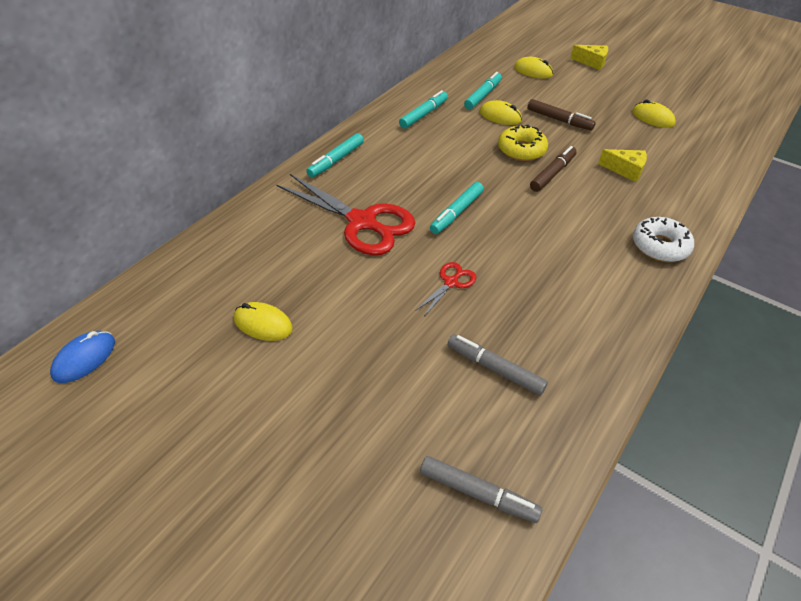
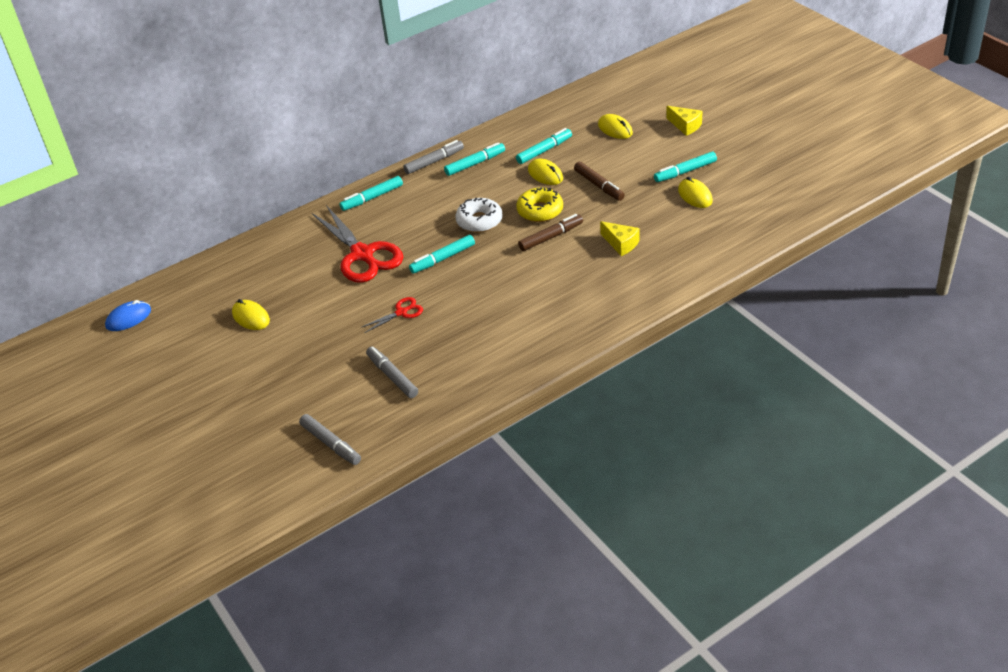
camera: 25 degrees right, 5 degrees down
(380, 117) = (434, 161): none -> grey marker
(625, 99) = (685, 172): none -> turquoise marker
(659, 246) = (593, 313): white donut -> white donut (479, 221)

